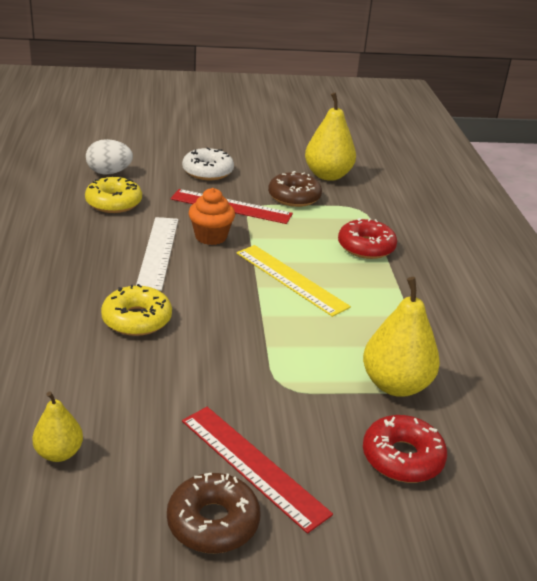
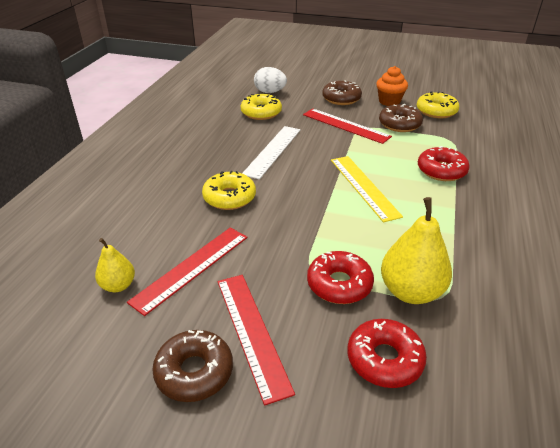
camera: 25 degrees right, 5 degrees up
(139, 412) = (191, 268): none -> red ruler
(208, 172) = (341, 98): white donut -> brown donut
(211, 237) = (318, 145): orange cupcake -> orange cupcake (389, 101)
(319, 393) = (339, 284): none -> red donut
(328, 175) = (436, 111): yellow pear -> yellow donut

